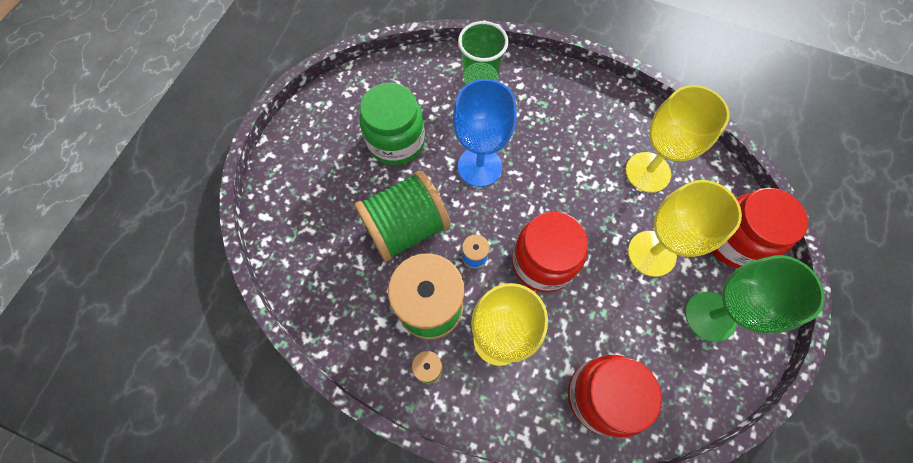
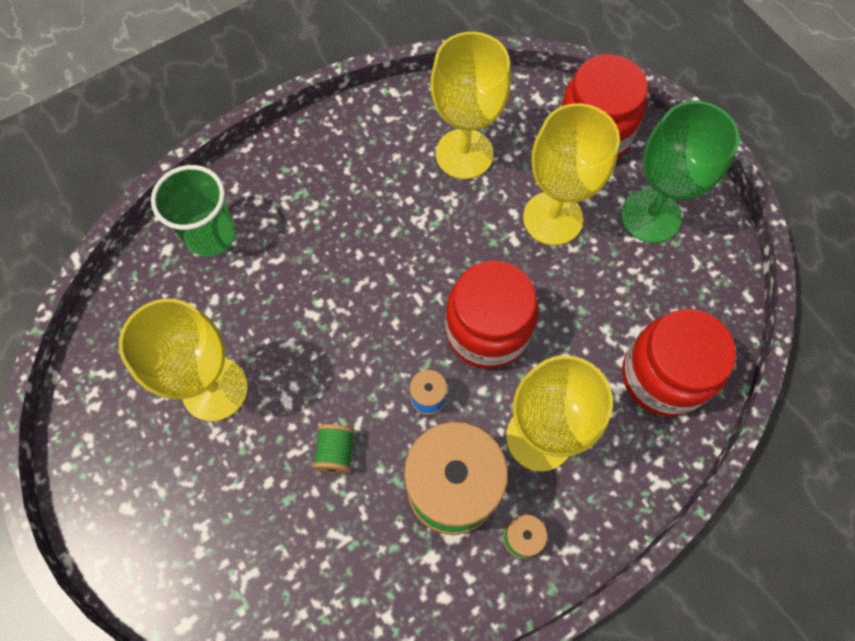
camera: 55 degrees left, 0 degrees up
(396, 142) = (215, 389): green jar -> yellow goblet
(406, 227) = (336, 452): green spool -> green spool, size x0.41
(479, 166) = (324, 316): blue goblet -> none

